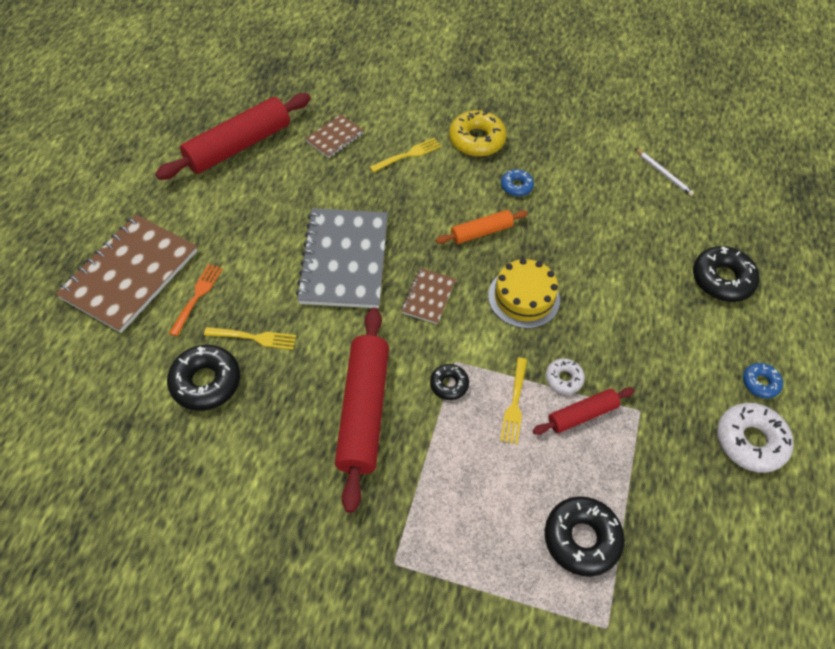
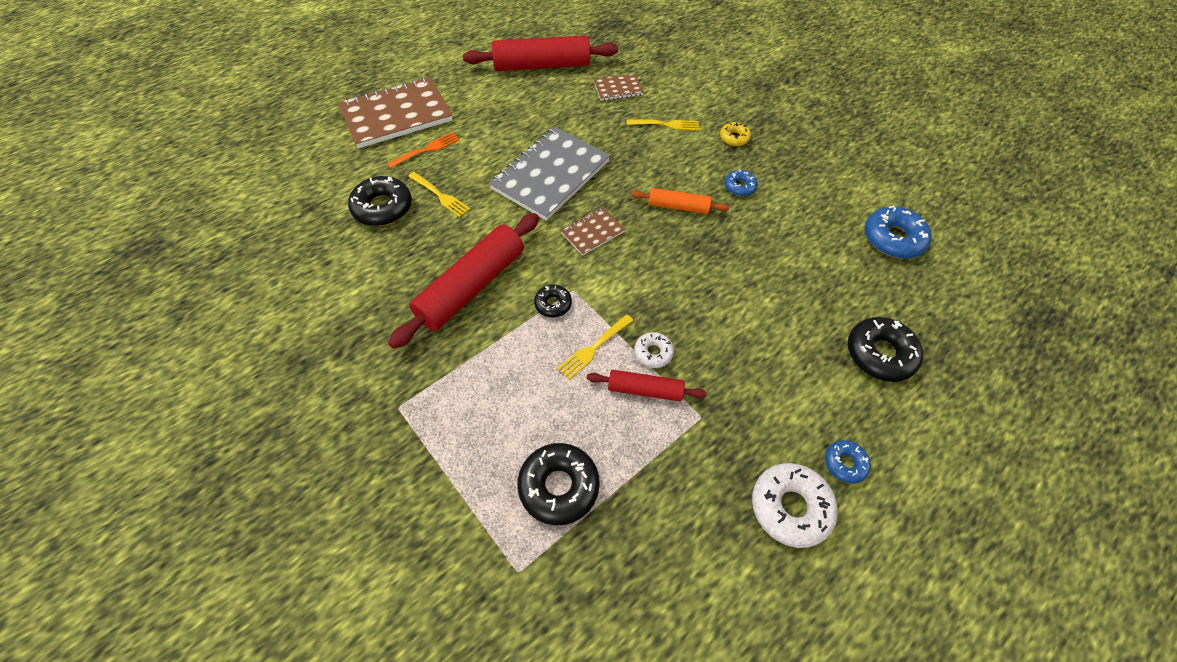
camera: 35 degrees right, 0 degrees up
(477, 140) = (734, 138): yellow donut -> yellow donut, size x0.55
(524, 297) = (672, 273): yellow cake -> none
(663, 173) = (893, 239): white pencil -> blue donut

